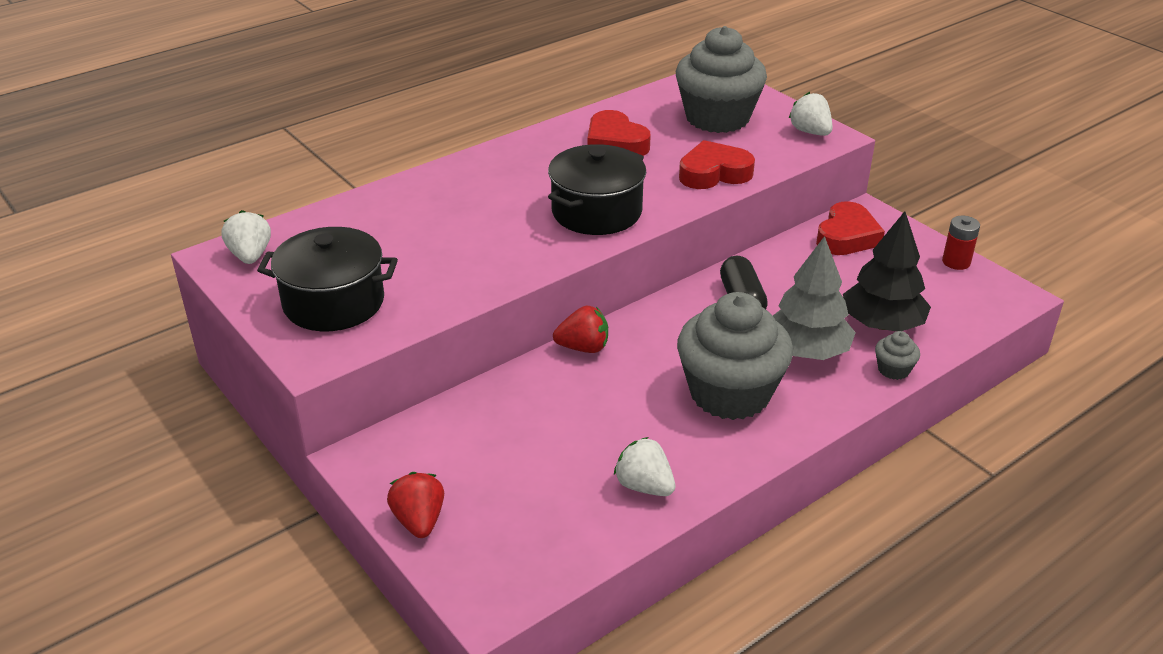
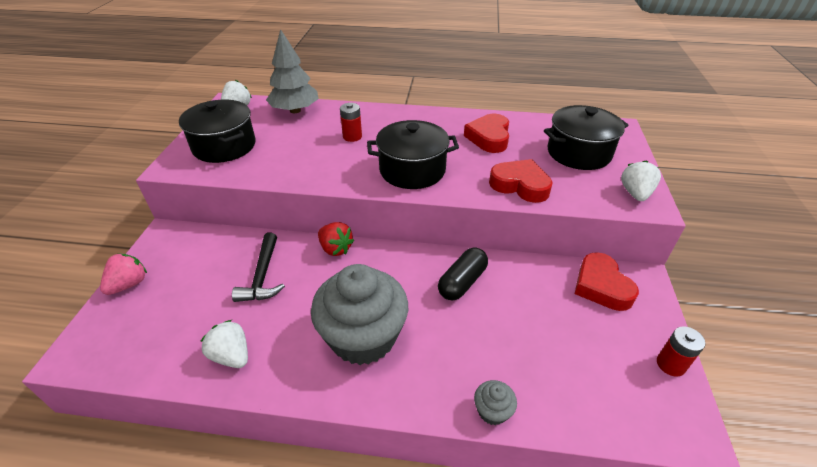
camera: 45 degrees right, 5 degrees up
(419, 521) = (129, 284): red strawberry -> pink strawberry
(471, 213) = (352, 137): none -> red battery
(554, 416) = (262, 276): none -> black hammer
(644, 486) = (231, 355): white strawberry -> white strawberry turned 45 degrees counterclockwise
(717, 118) = (579, 153): grey cupcake -> black pot
(806, 351) = (452, 346): grey tree -> grey tree (295, 110)
(847, 236) = (601, 286): red heart -> red heart turned 90 degrees clockwise
(882, 324) = (535, 368): black tree -> none

